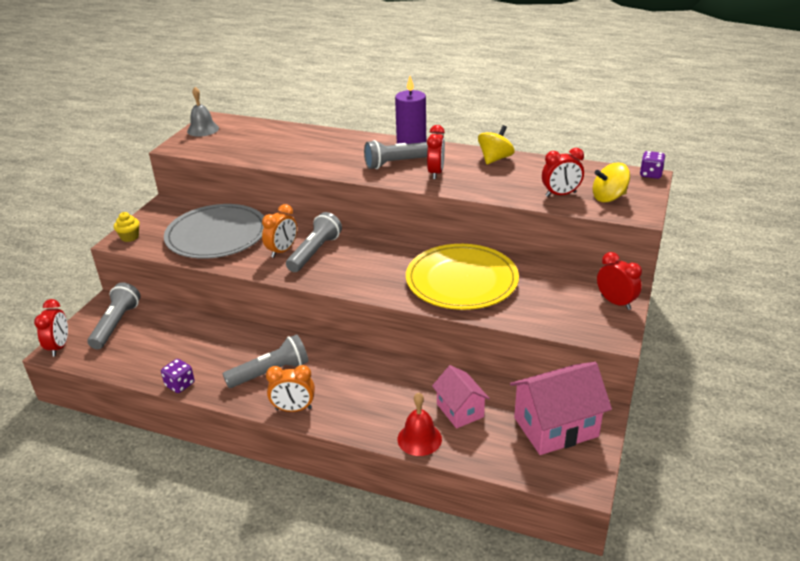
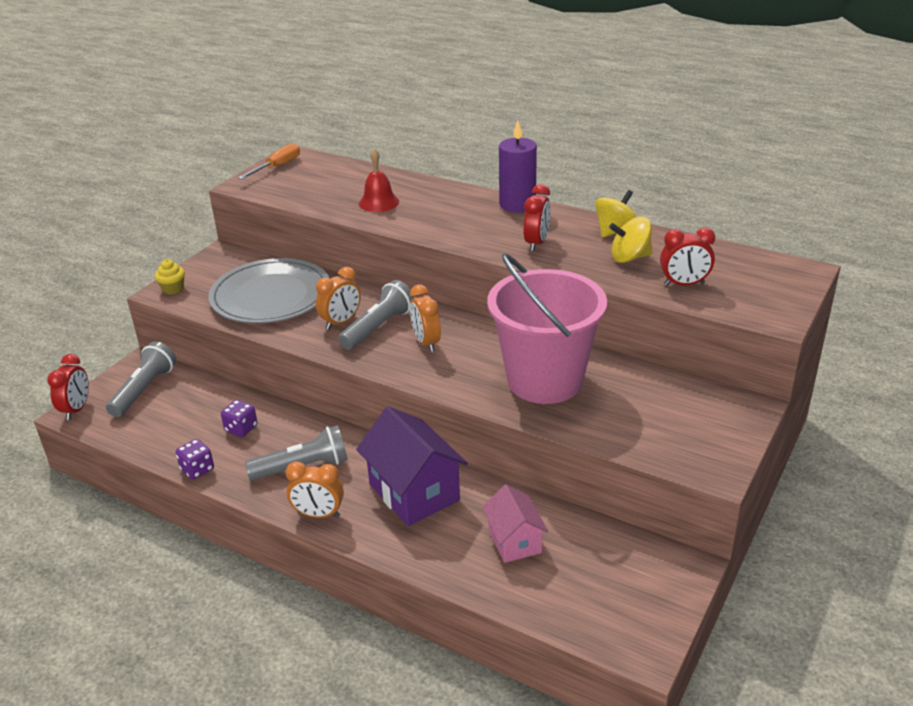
camera: 10 degrees right, 0 degrees up
(203, 129) = (277, 167): grey bell -> orange screwdriver
(358, 260) = (426, 343): none -> orange clock
(368, 382) = (414, 492): none -> purple house
(398, 163) = (494, 227): grey flashlight -> none
(419, 439) = (456, 570): red bell -> red bell (379, 202)
(461, 280) = (544, 380): yellow plate -> pink bucket
(556, 427) = (627, 577): pink house -> none
(609, 197) = (745, 294): yellow spinning top -> yellow spinning top (630, 257)
(615, 302) = (730, 429): red clock -> none
(650, 174) = (809, 268): purple dice -> purple dice (241, 428)

